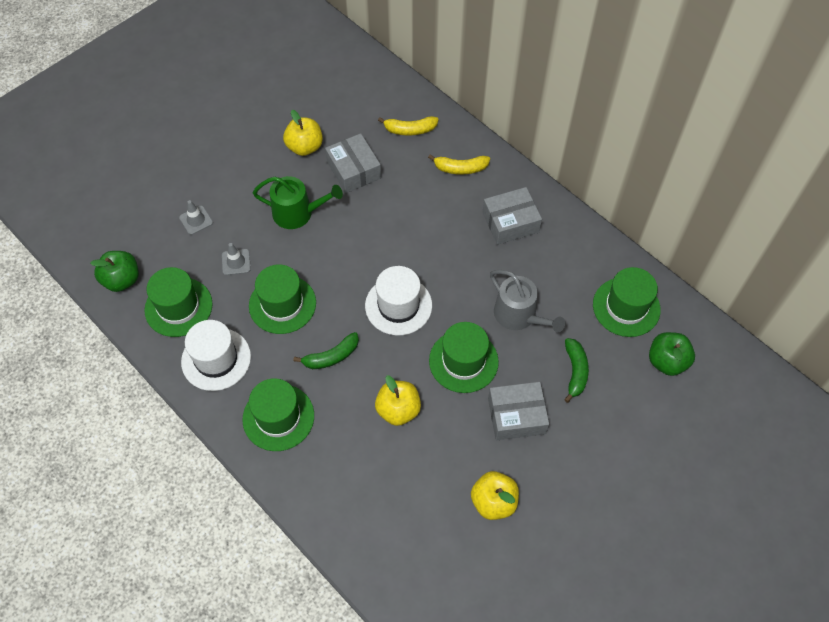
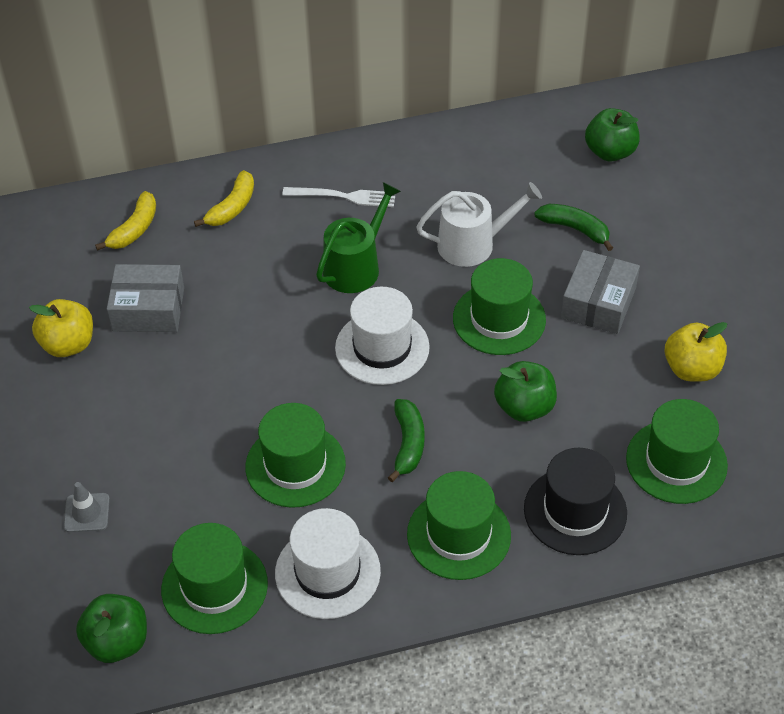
camera: 60 degrees left, 10 degrees down
(236, 262) = (192, 492): grey traffic cone -> none
(297, 213) = (167, 394): green watering can -> green watering can (356, 266)
(331, 477) = (575, 511): none -> black hat
(398, 410) = (524, 407): yellow apple -> green apple
(510, 222) = (344, 197): grey box -> white fork
(519, 315) = (473, 244): grey watering can -> white watering can
(626, 307) = (524, 152): green hat -> green hat (676, 462)

